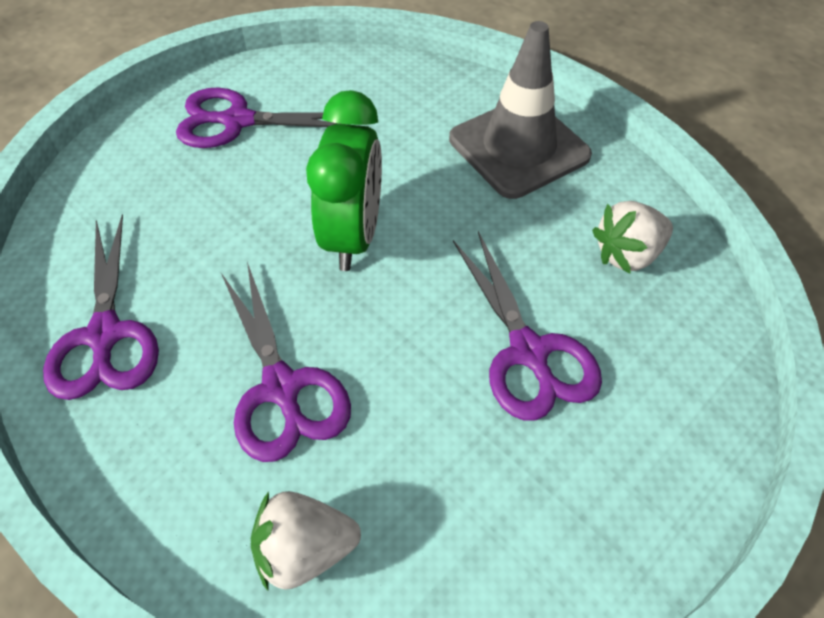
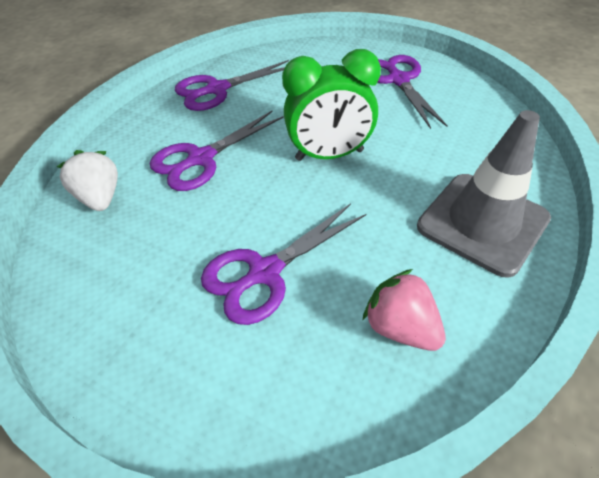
camera: 75 degrees right, 5 degrees down
(627, 254) = (400, 327): white strawberry -> pink strawberry

